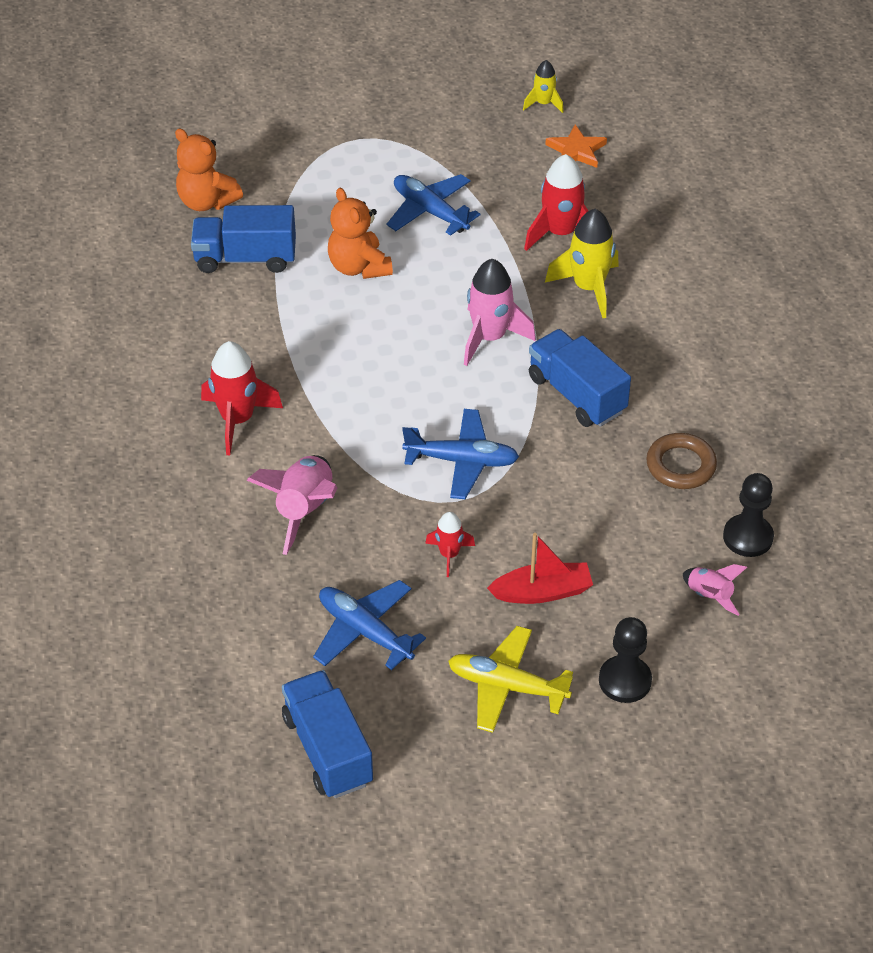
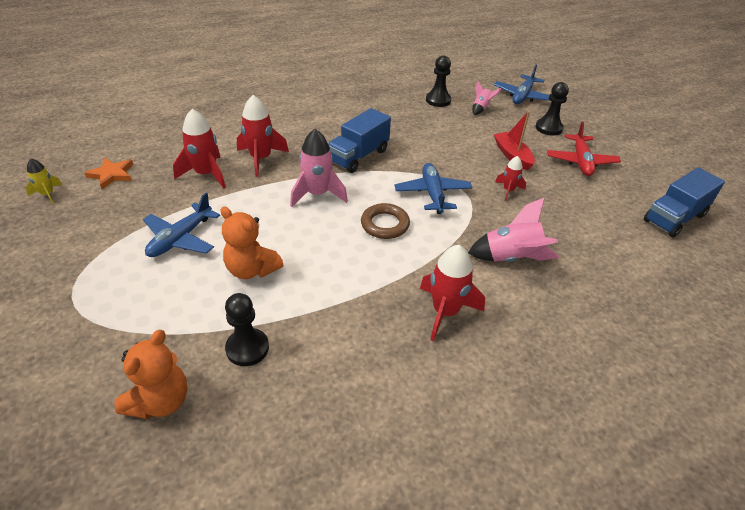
camera: 105 degrees left, 5 degrees down
(245, 258) = (247, 348): blue truck -> black pawn
(359, 267) = (252, 269): orange teddy bear -> orange teddy bear turned 75 degrees clockwise
(365, 631) = (586, 215): blue plane -> blue plane (522, 96)
(507, 686) = (581, 161): yellow plane -> red plane
(588, 288) = (261, 159): yellow rocket -> red rocket
(680, 465) = (399, 120): brown ring -> brown ring (385, 224)

